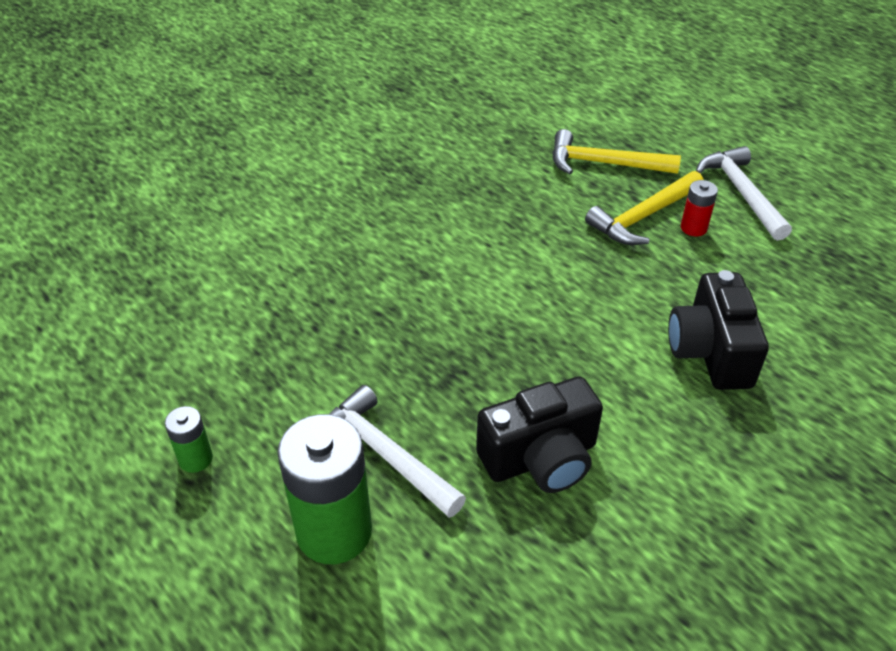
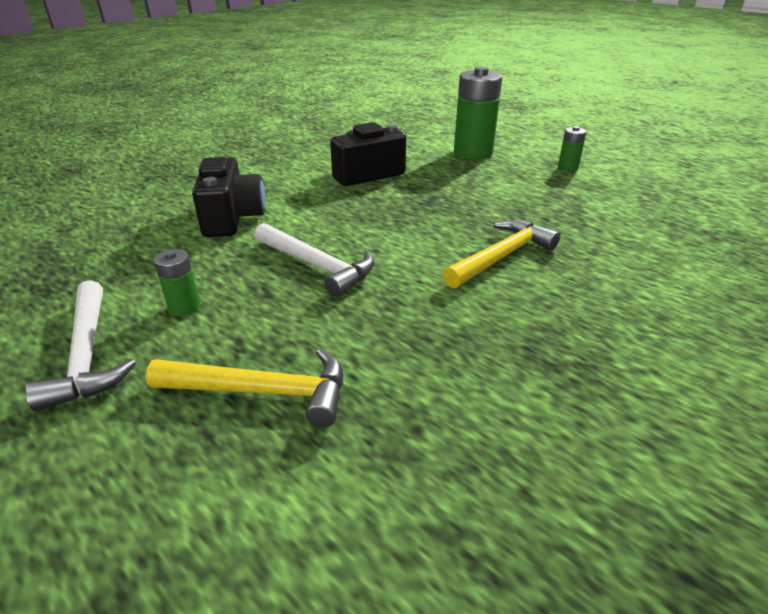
camera: 175 degrees right, 10 degrees down
(384, 454) = (459, 172): white hammer -> white hammer (317, 265)
(643, 217) = (238, 316): yellow hammer -> yellow hammer (501, 256)
(693, 228) = (184, 307): red battery -> green battery

